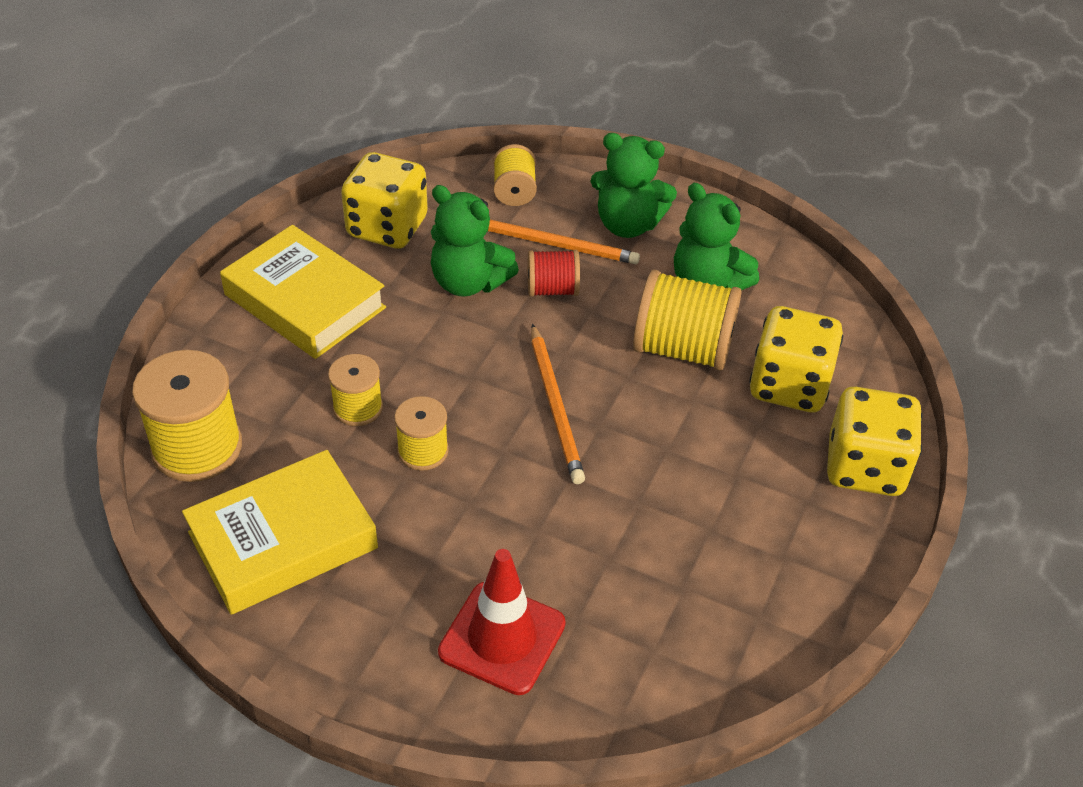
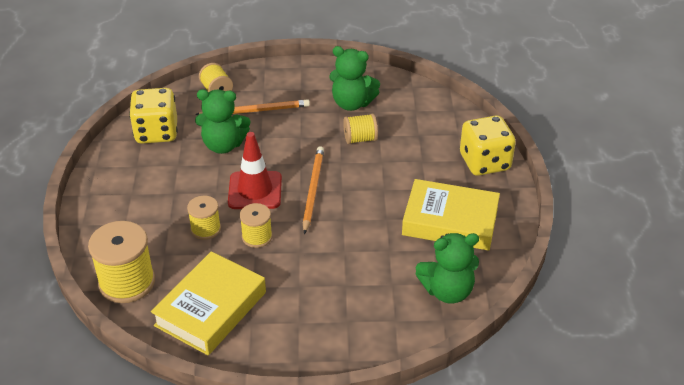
camera: 25 degrees left, 5 degrees down
(305, 301) = (135, 186): yellow book -> yellow book (450, 221)
(502, 638) = (360, 308): red traffic cone -> red traffic cone (255, 190)
(552, 289) = (272, 133): red spool -> none
(555, 406) = (313, 190): orange pencil -> orange pencil turned 135 degrees counterclockwise
(627, 225) = (290, 88): green teddy bear -> green teddy bear (447, 291)
(682, 349) = (360, 139): yellow spool -> yellow spool, size x0.57
(789, 386) = (424, 138): yellow dice -> none

